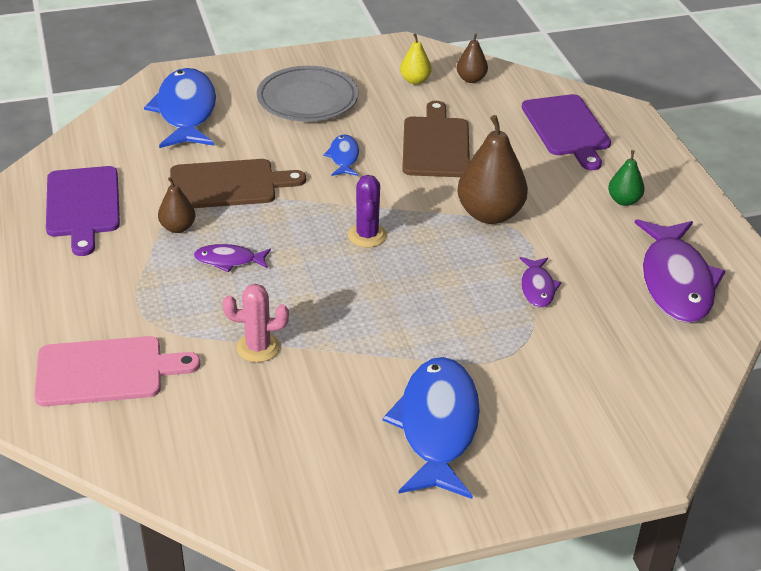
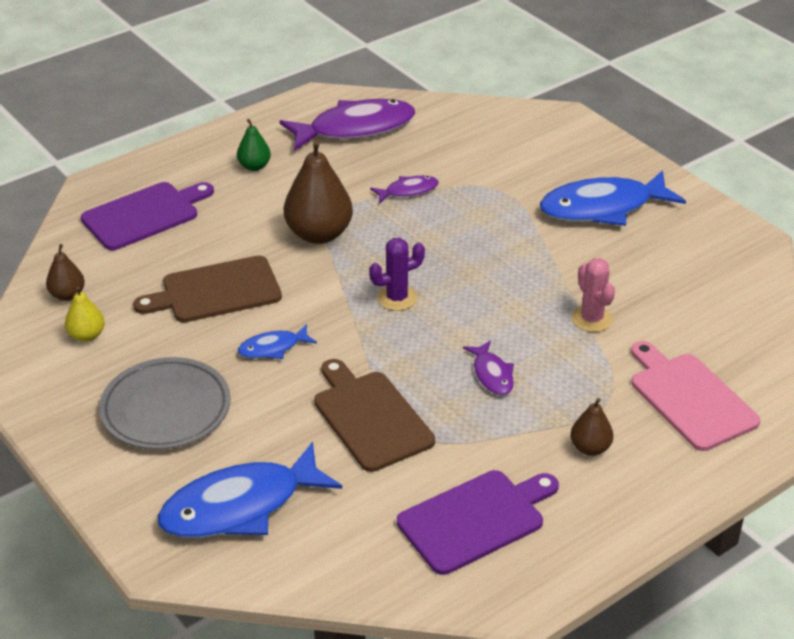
camera: 110 degrees left, 0 degrees up
(178, 227) = (465, 428): brown pear -> brown pear (590, 448)

